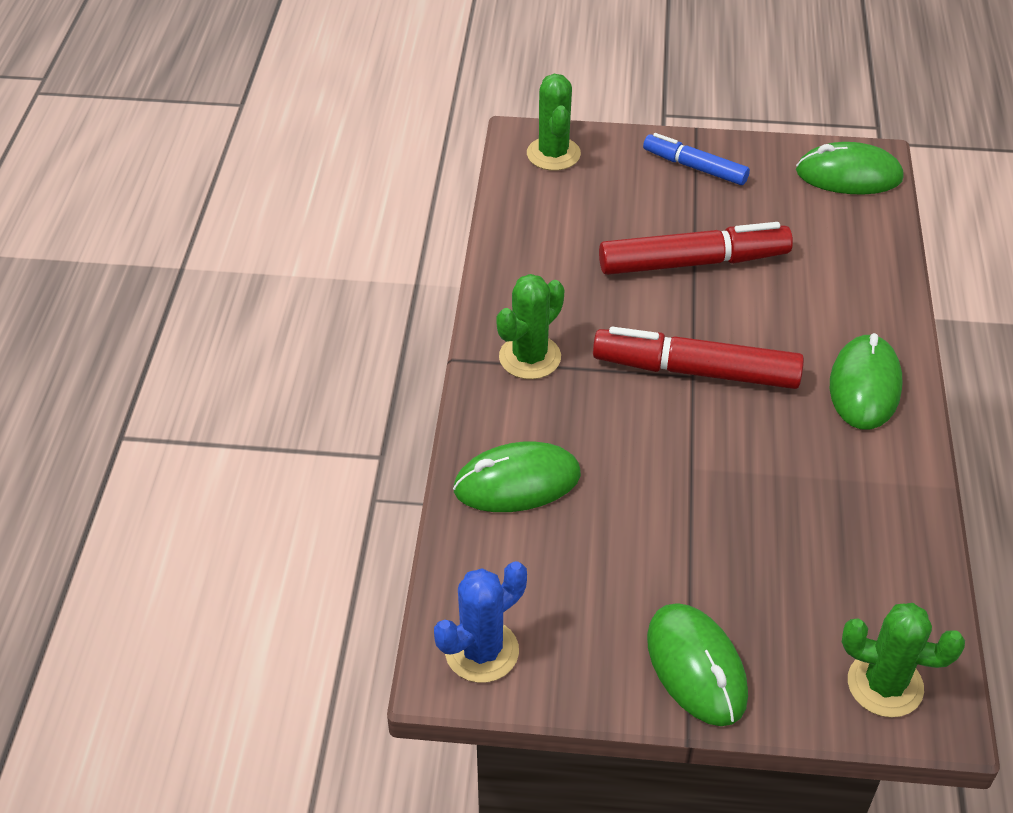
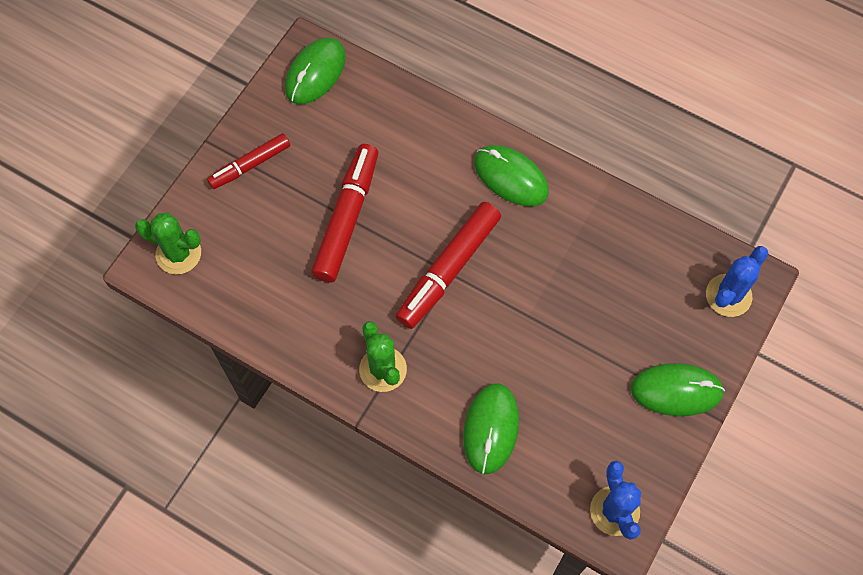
camera: 65 degrees left, 20 degrees up
(694, 167) = (250, 165): blue marker -> red marker
(885, 685) = (728, 295): green cactus -> blue cactus

